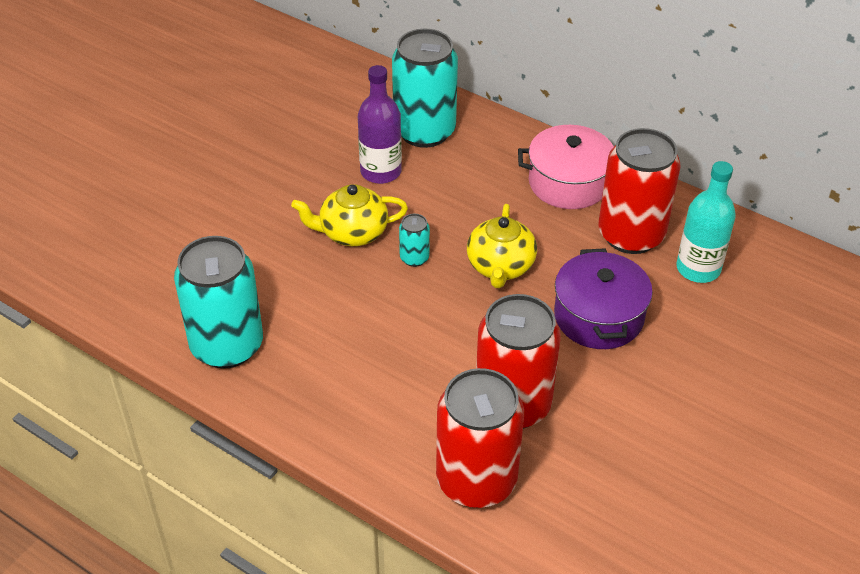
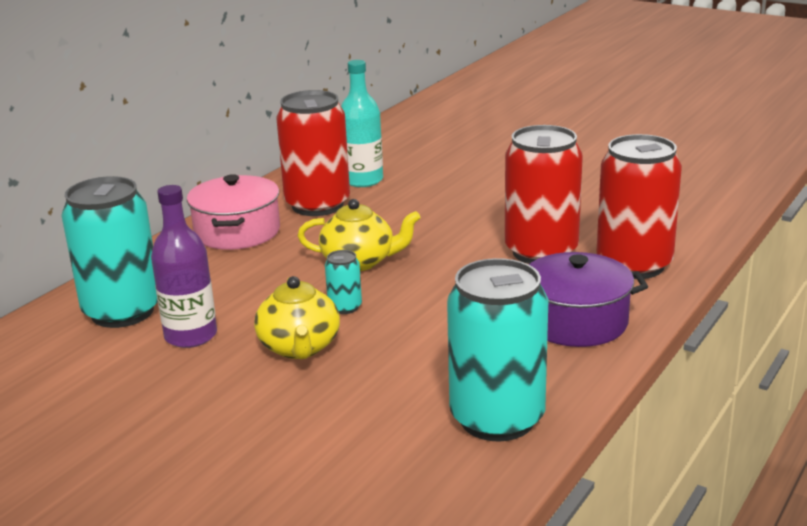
camera: 90 degrees left, 20 degrees down
(598, 316) = (425, 218): purple pot -> purple pot (575, 322)

